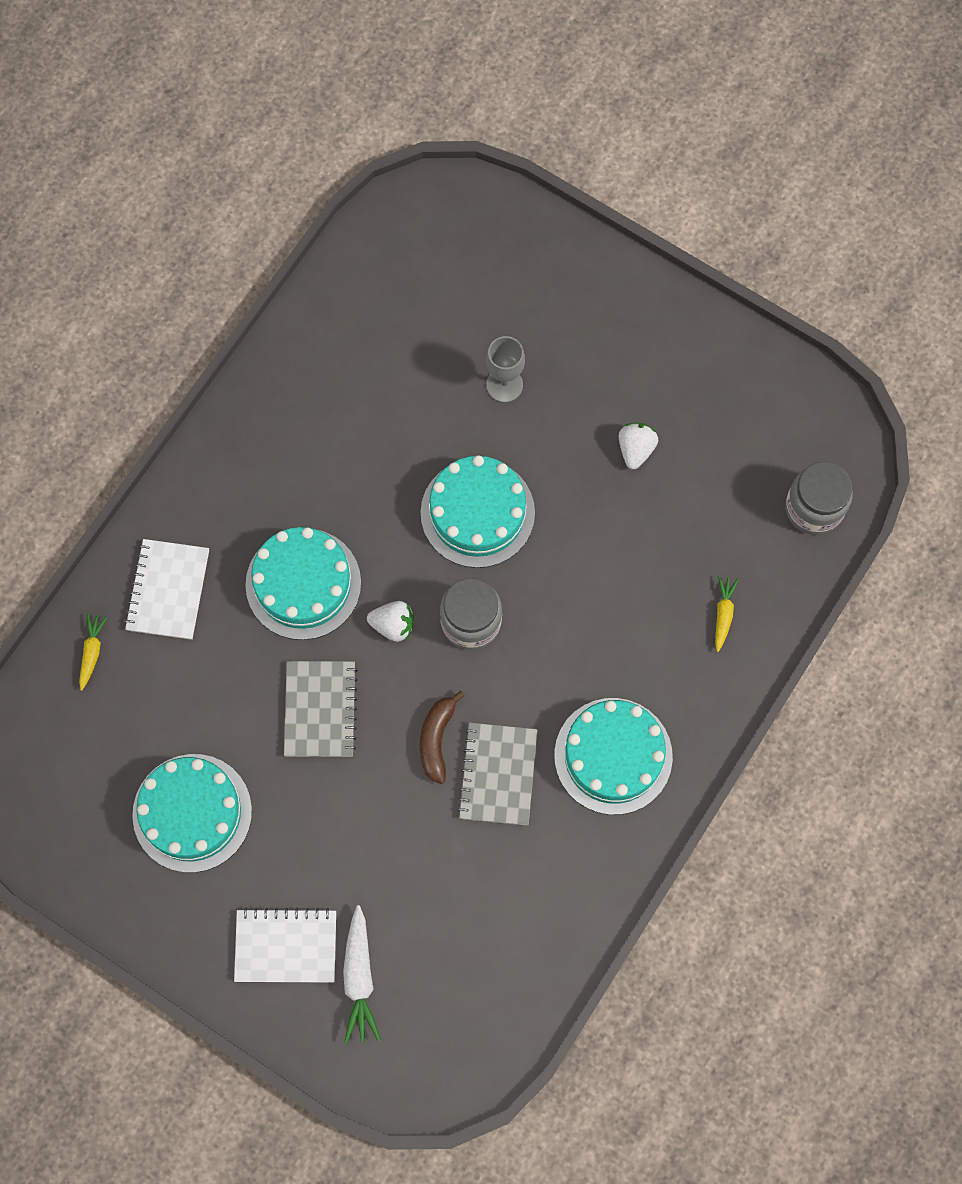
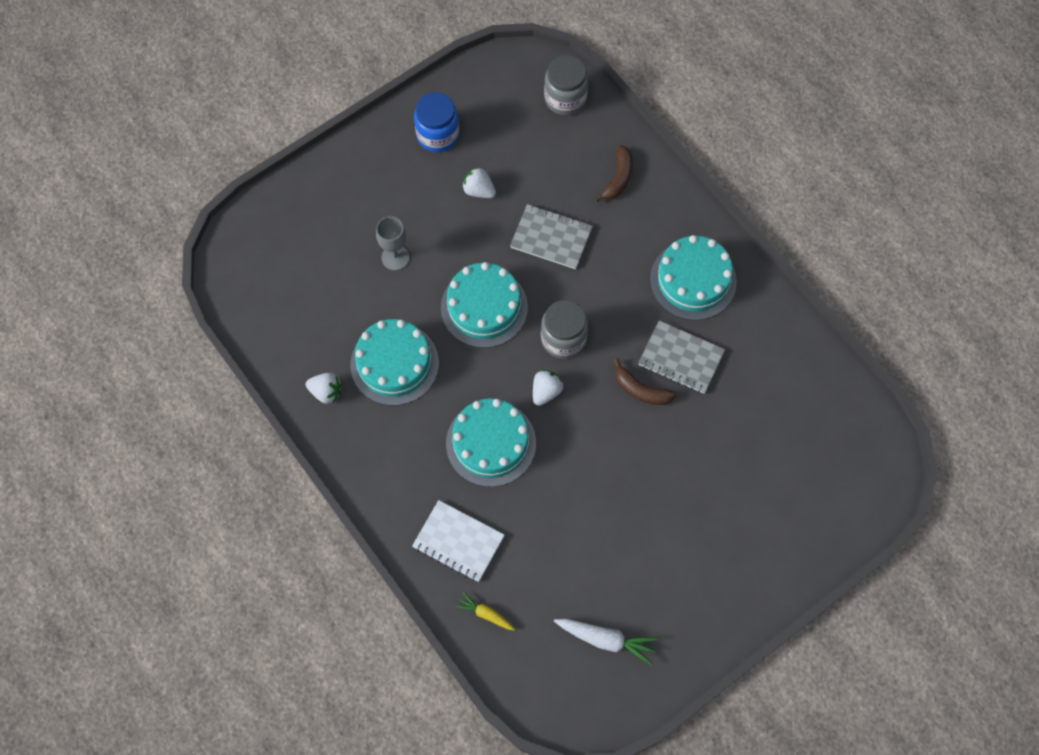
camera: 70 degrees left, 5 degrees down
(192, 813) = (637, 578): turquoise cake -> turquoise cake (394, 364)
(286, 946) = (758, 542): white notebook -> none
(301, 373) = (326, 392): none -> white strawberry
(320, 710) = (591, 462): grey notebook -> grey notebook (551, 238)
(359, 978) = (797, 499): white carrot -> white carrot (606, 639)
(694, 371) = (438, 135): none -> blue jar
(723, 614) = (618, 178): yellow carrot -> brown banana

